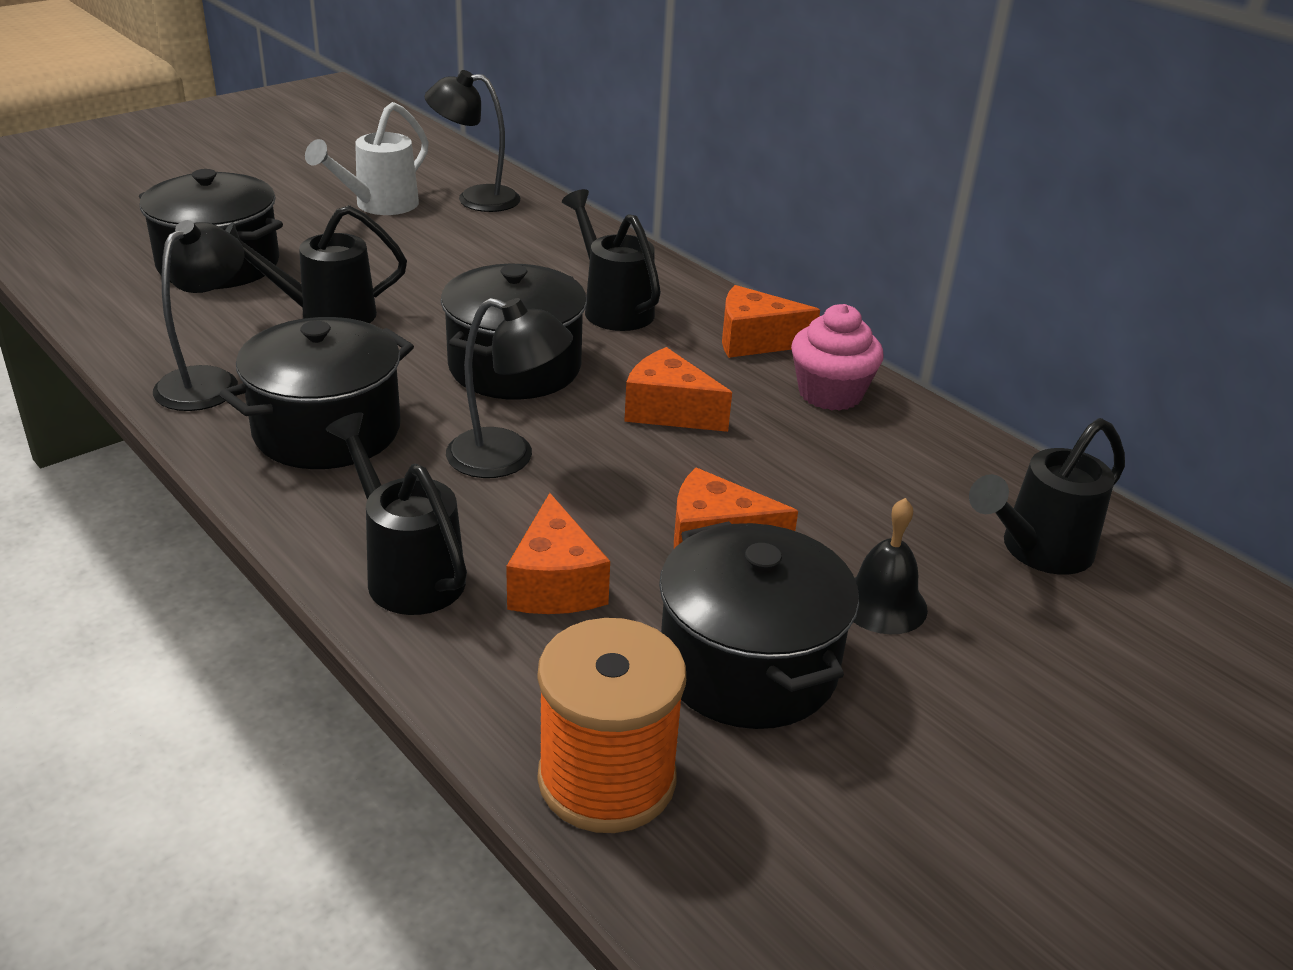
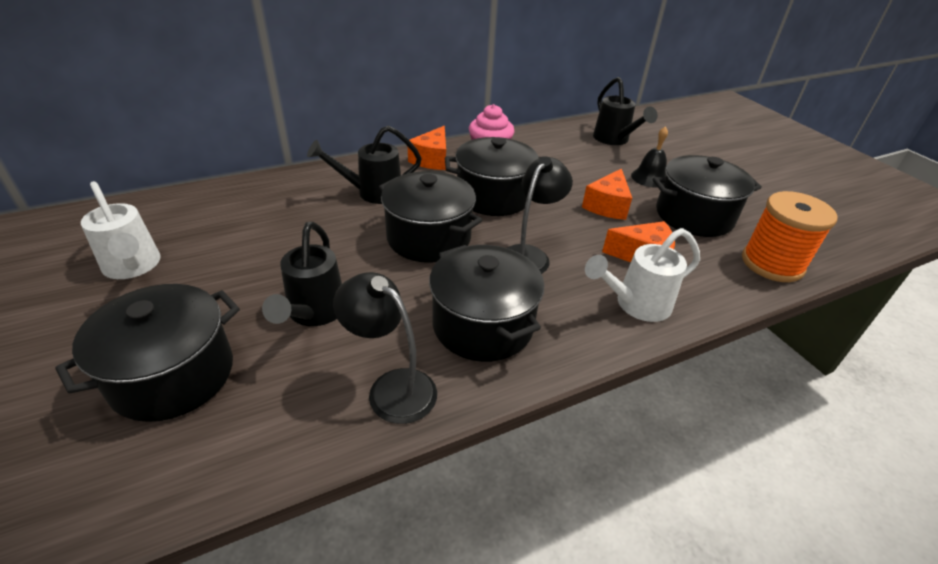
camera: 75 degrees left, 5 degrees up
(408, 572) = (636, 305): black watering can -> white watering can
(475, 199) = (167, 219): black lamp -> none
(668, 411) = (493, 196): orange cheese -> black pot

